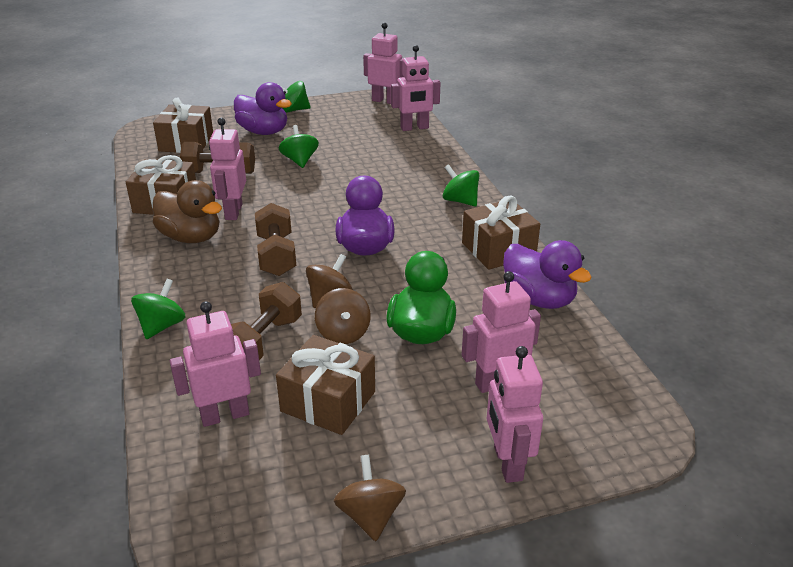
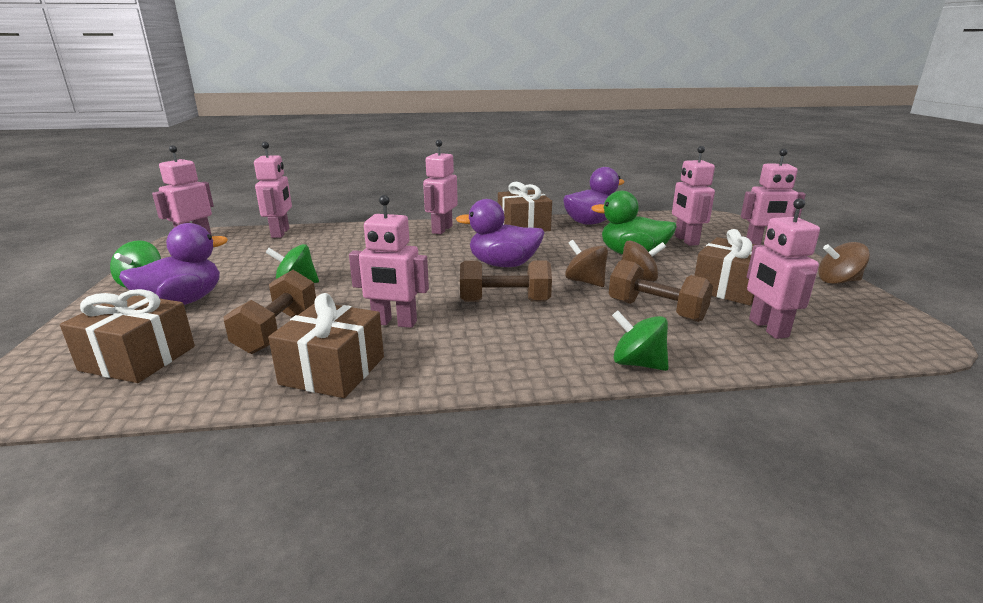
camera: 80 degrees left, 10 degrees down
(191, 237) = (444, 349): brown duck -> none
(460, 201) = (442, 229): green spinning top -> pink robot

